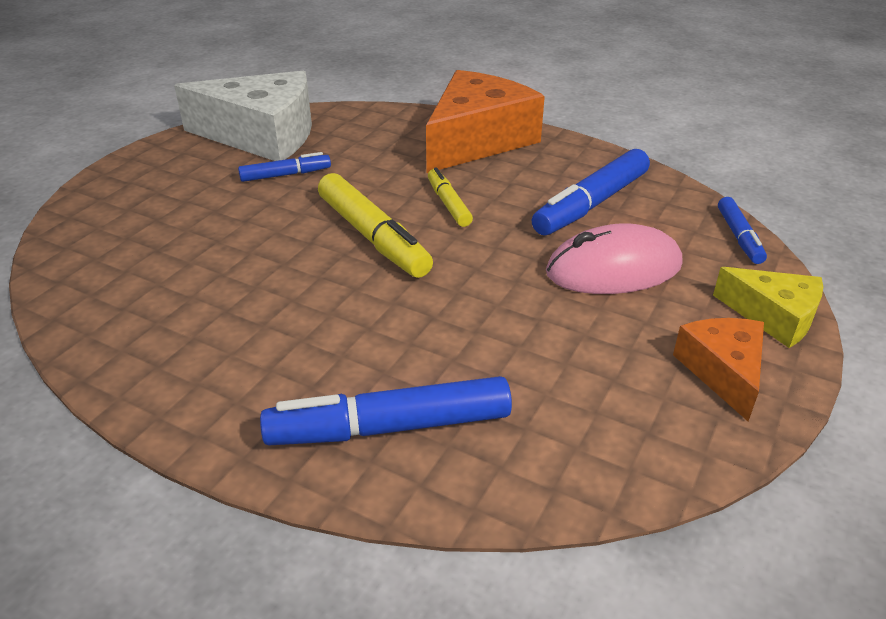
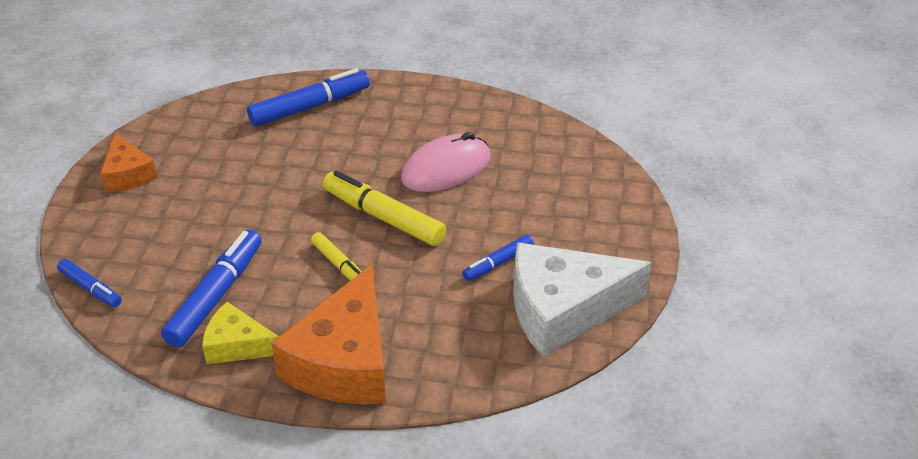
camera: 160 degrees right, 5 degrees up
(613, 269) = (195, 232): pink mouse -> pink mouse (446, 168)
(739, 237) = (90, 288): blue marker -> blue marker turned 150 degrees clockwise
(773, 316) = (85, 219): yellow cheese -> yellow cheese (237, 345)

